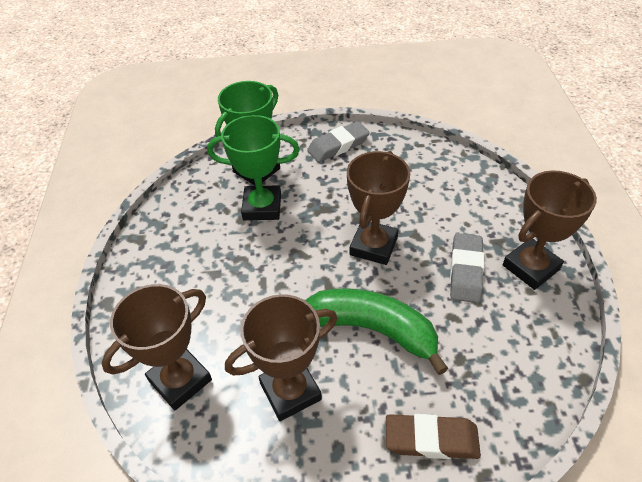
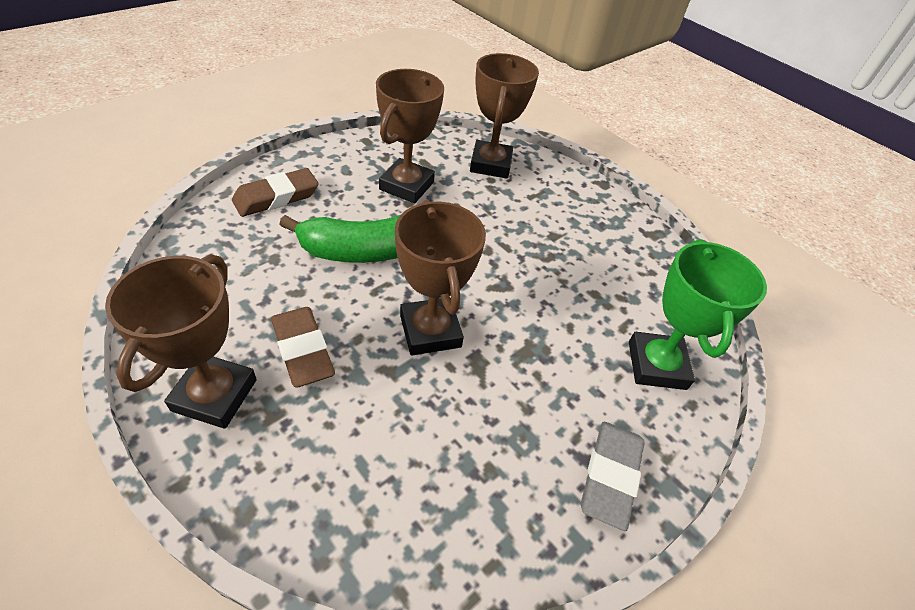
camera: 135 degrees right, 0 degrees up
(262, 207) = (592, 319): green trophy -> none
(465, 271) = (302, 350): grey eraser -> brown eraser

